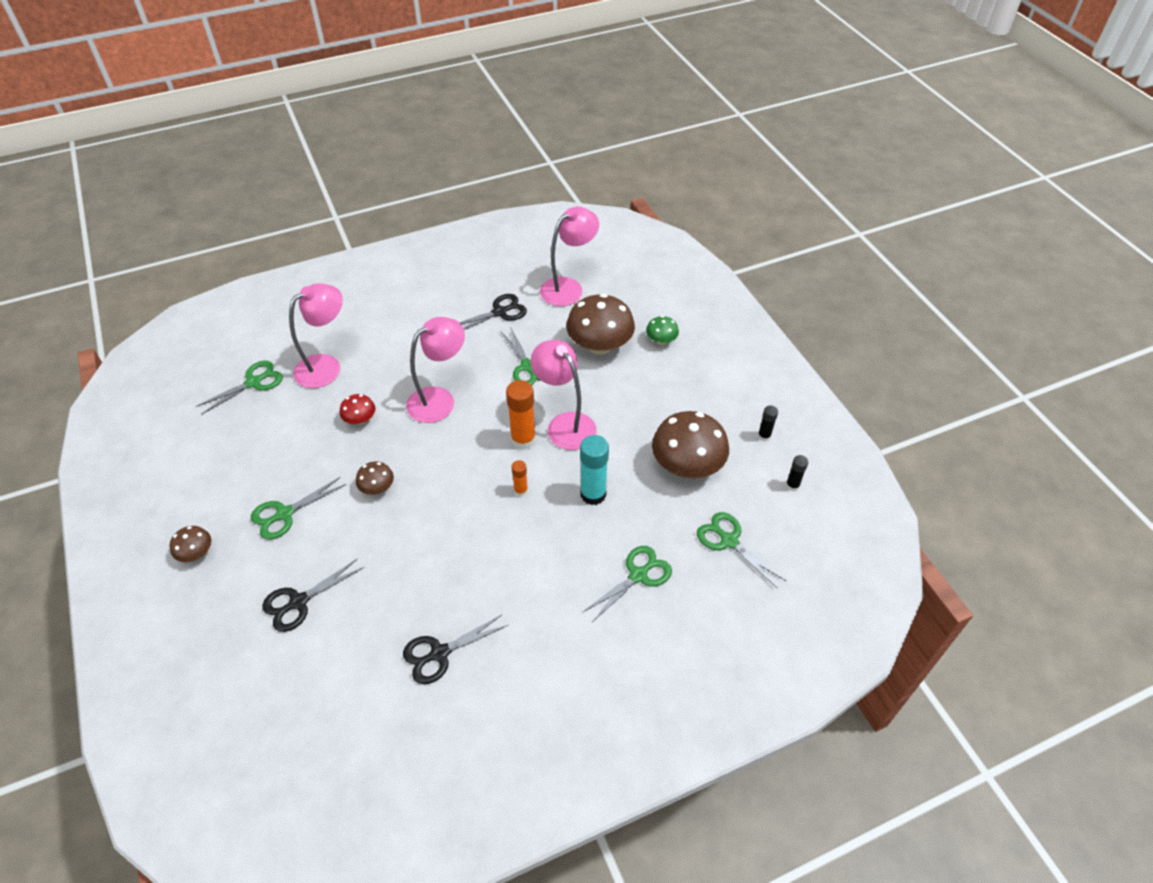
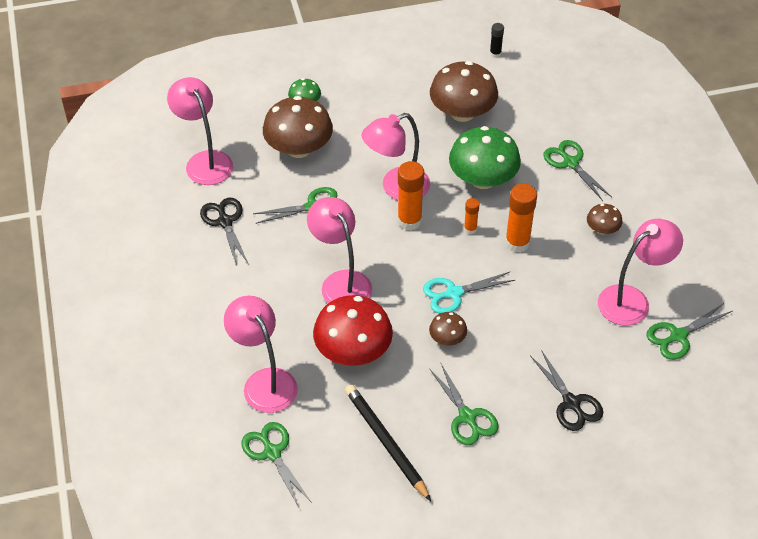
camera: 80 degrees left, 0 degrees up
(196, 553) = (504, 493): brown mushroom -> brown mushroom (602, 229)
(259, 456) = (386, 442): none -> black pencil
(360, 419) = (353, 351): red mushroom -> red mushroom, size x2.06
(434, 487) = (454, 293): none -> turquoise scissors
(439, 653) = (632, 300): black scissors -> pink lamp
(508, 534) = (517, 243): none -> orange glue stick
(593, 494) = (483, 179): turquoise glue stick -> green mushroom
(729, 541) = (544, 102): green scissors -> green scissors (678, 336)
(764, 436) = (439, 59): black glue stick -> none

